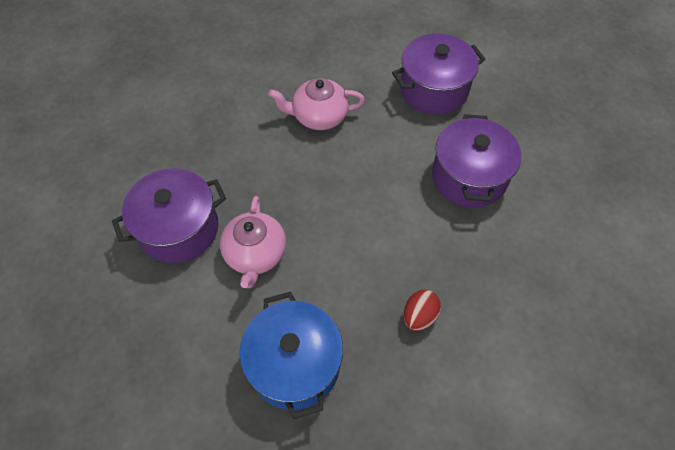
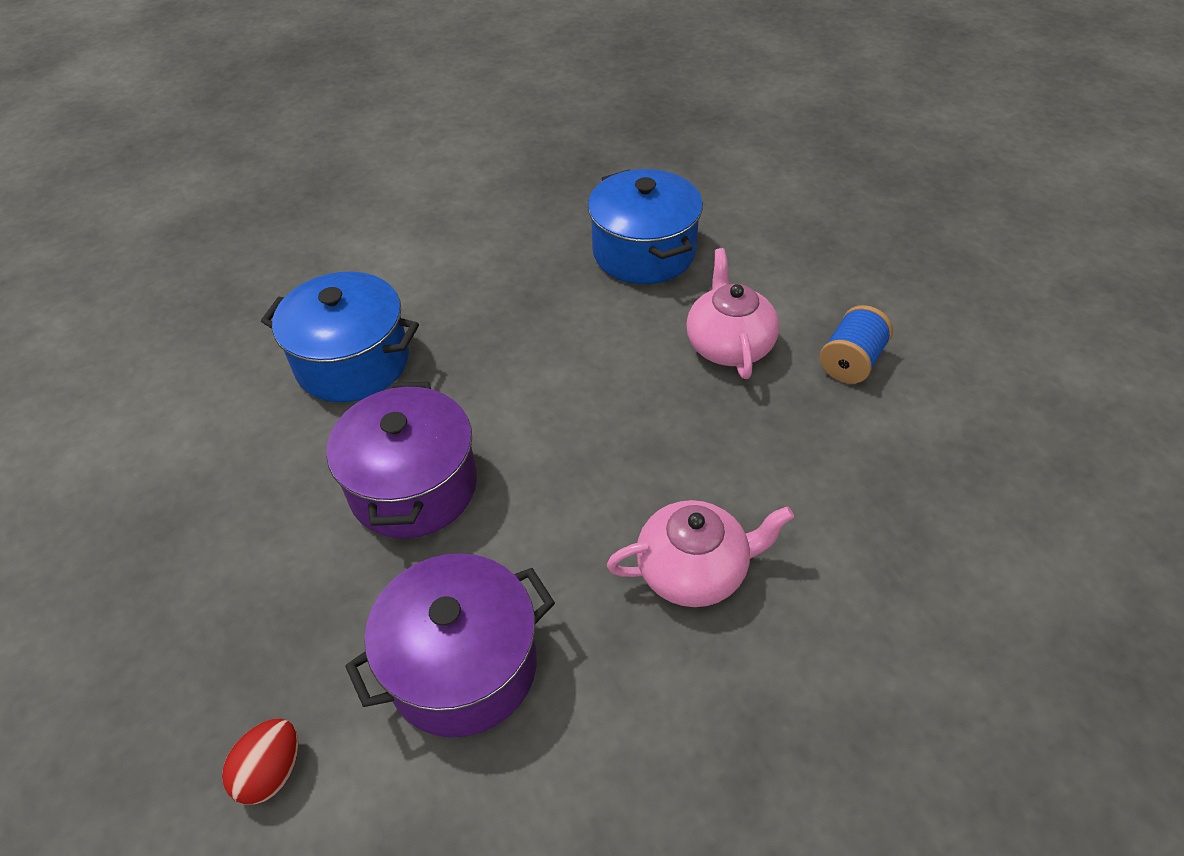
camera: 175 degrees right, 10 degrees down
(179, 229) = (851, 362): purple pot -> blue spool
(419, 316) = (501, 307): red egg -> red egg (271, 772)
(527, 276) = (352, 362): none -> blue pot

